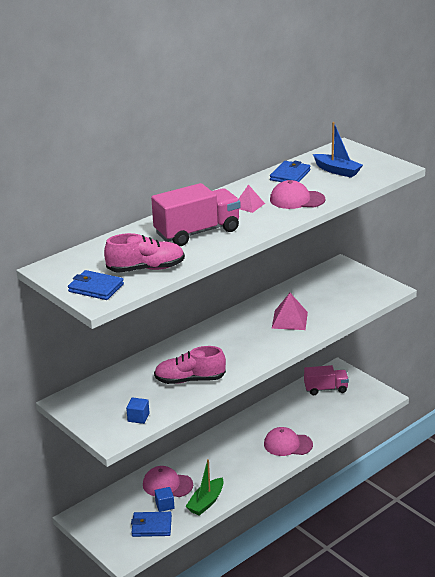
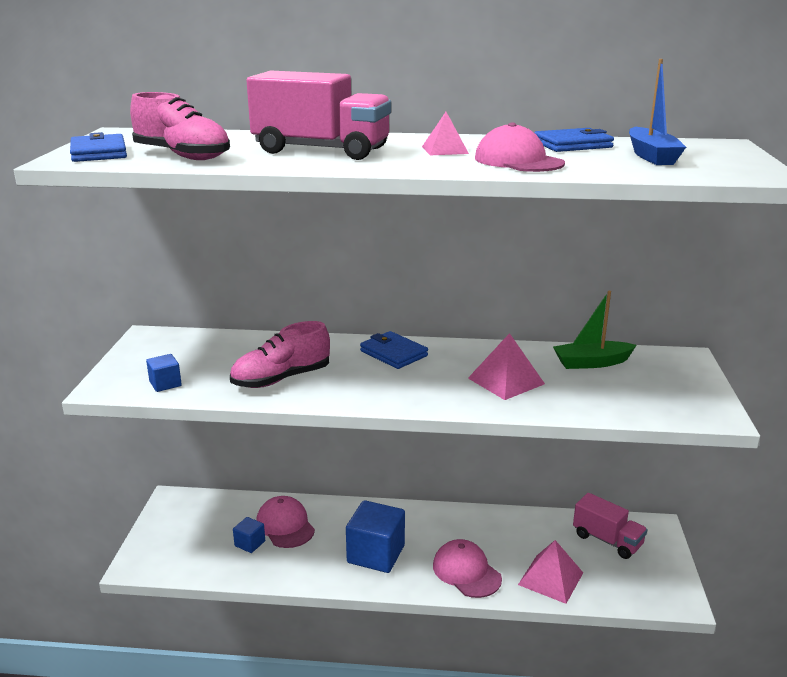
camera: 45 degrees right, 5 degrees down
(151, 526) = (205, 555): blue wallet -> blue wallet (393, 353)
(190, 380) = (281, 379): pink shoe -> pink shoe turned 75 degrees counterclockwise
(206, 502) = (288, 570): green boat -> green boat (592, 363)
(235, 466) = (376, 554): none -> blue cube
(326, 422) = (551, 578): none -> pink pyramid

